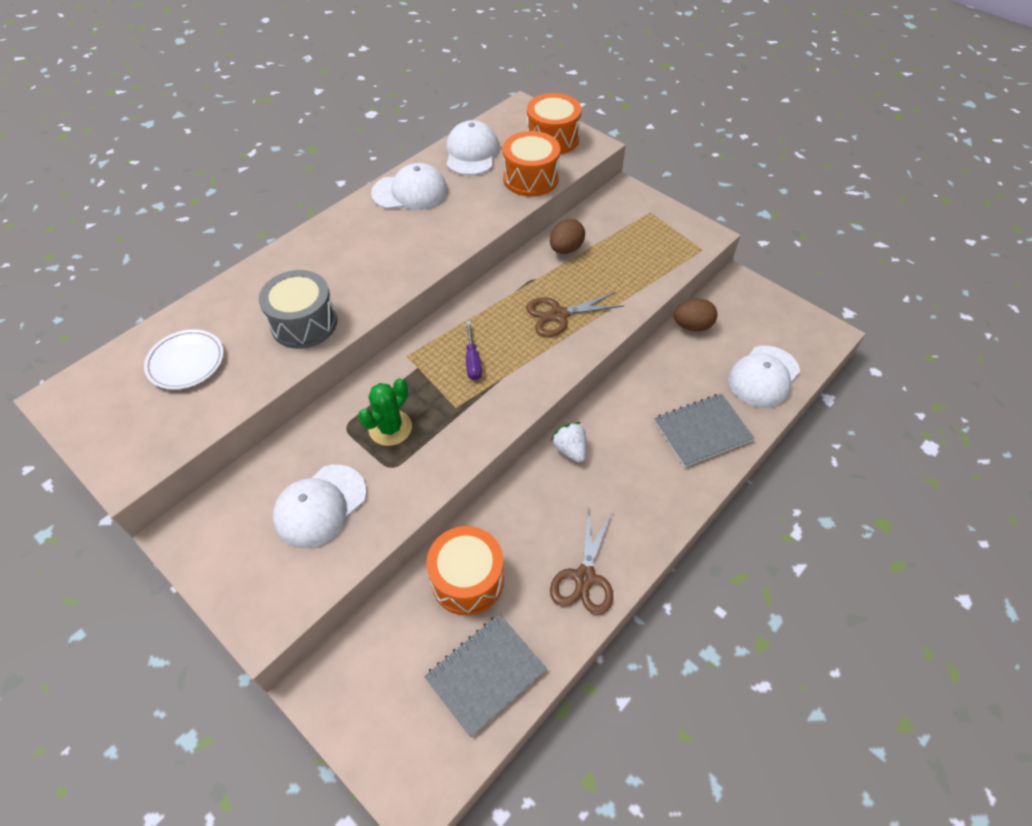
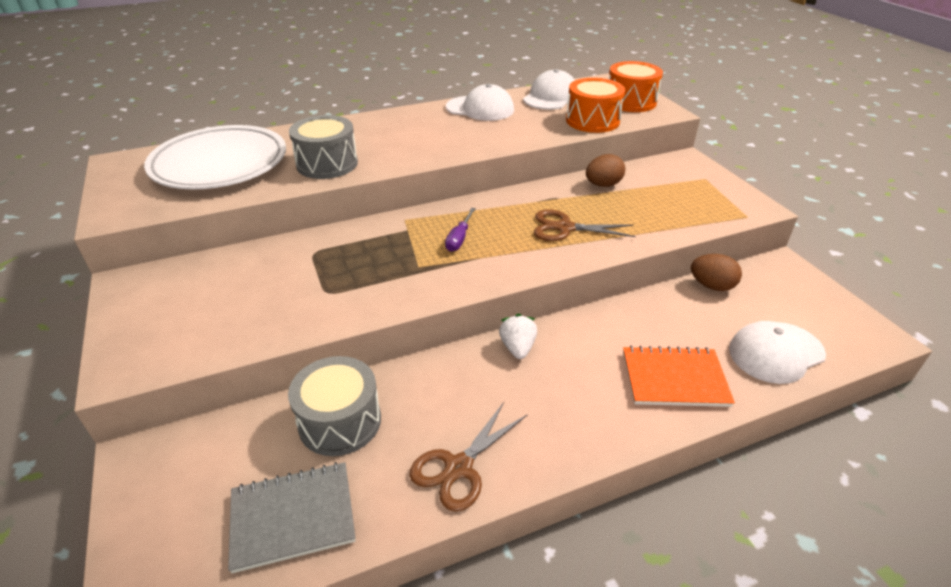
camera: 25 degrees right, 15 degrees down
(186, 362) = (220, 164): white plate -> white plate, size x1.96
(320, 506) = (245, 300): white cap -> none
(390, 428) = (350, 264): green cactus -> none
(467, 579) = (340, 421): orange drum -> grey drum
(702, 431) = (674, 379): grey notebook -> orange notebook

